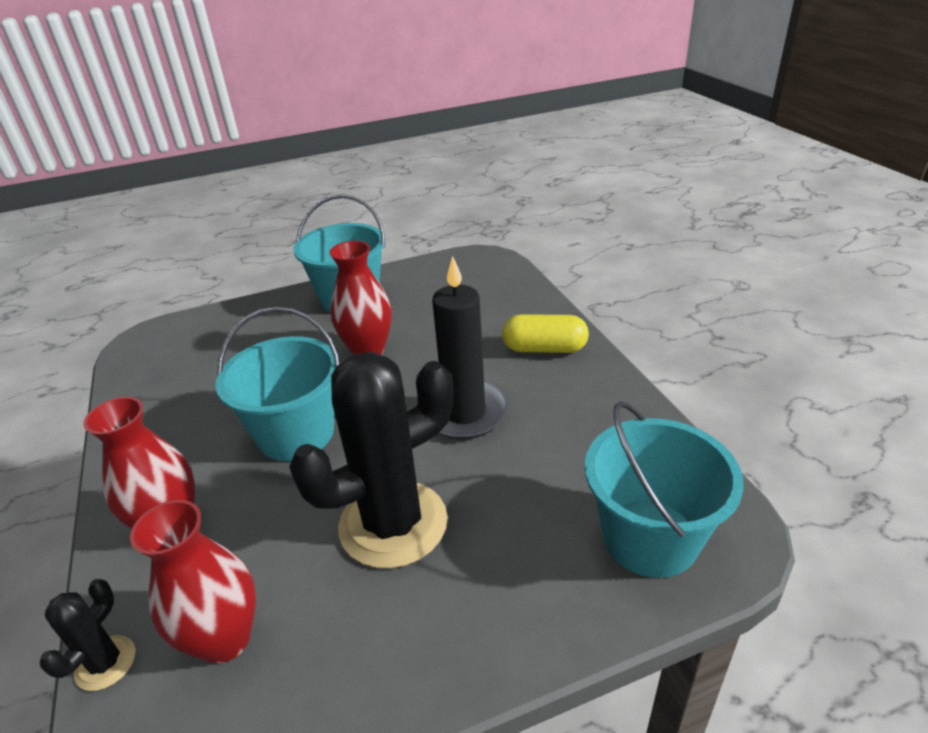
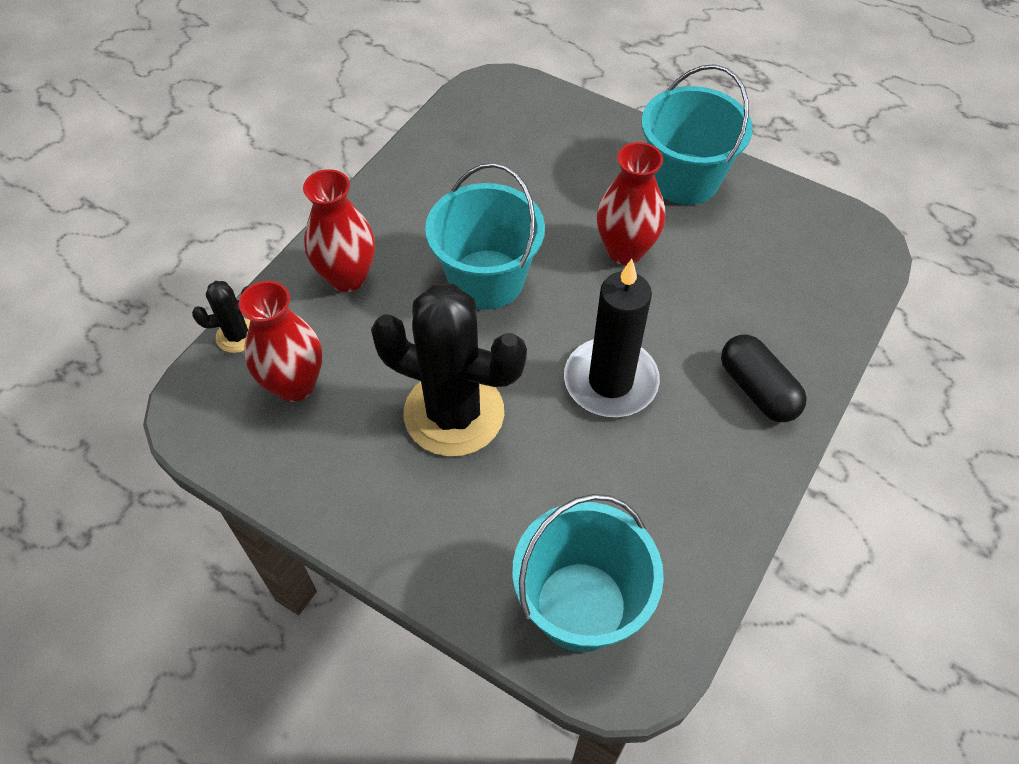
camera: 50 degrees right, 20 degrees up
(544, 348) = (757, 389): yellow capsule -> black capsule

